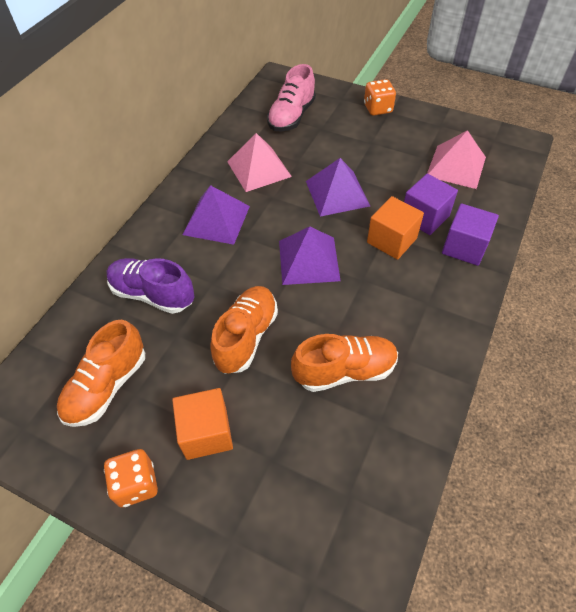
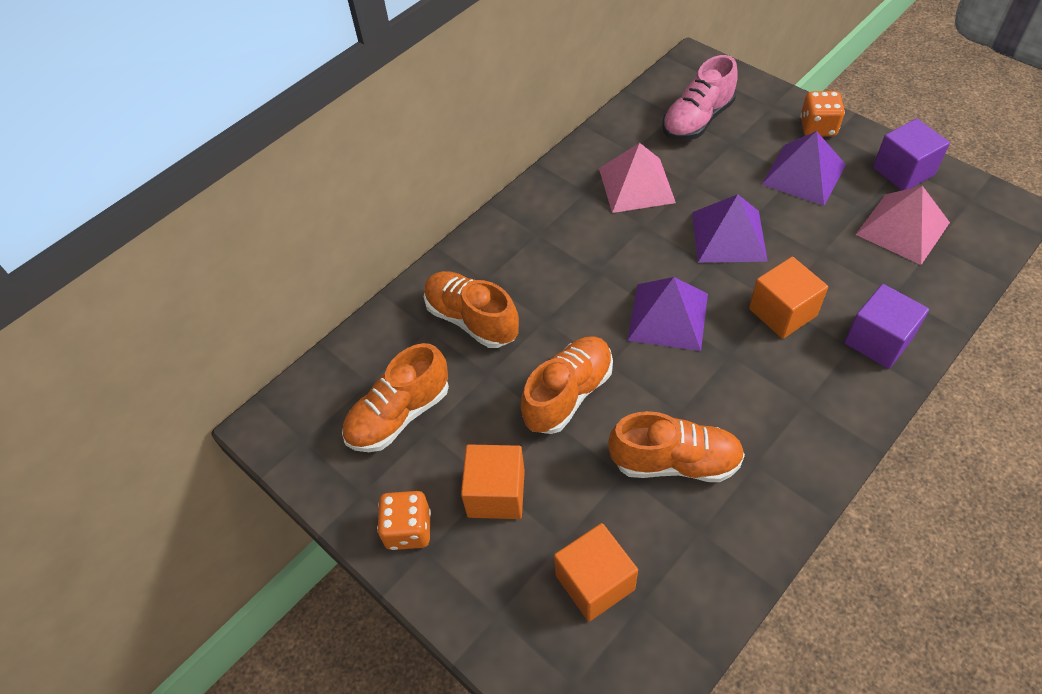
camera: 20 degrees right, 0 degrees up
(152, 294) = (472, 319): purple shoe -> orange shoe
(216, 220) = (567, 242): purple pyramid -> purple pyramid (803, 174)
(307, 486) = (595, 582): none -> orange cube
(424, 217) = (836, 290): purple cube -> purple cube (903, 171)

